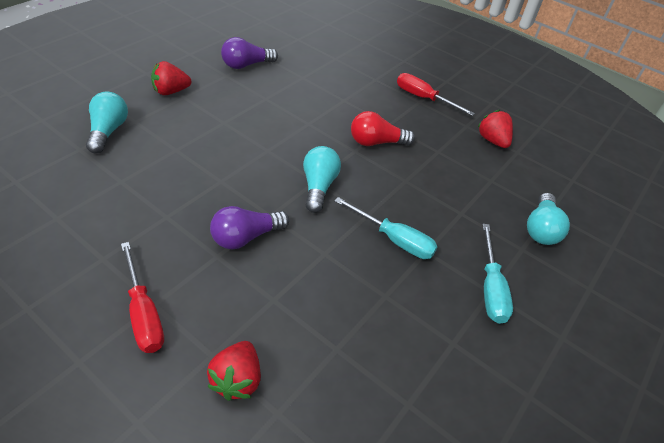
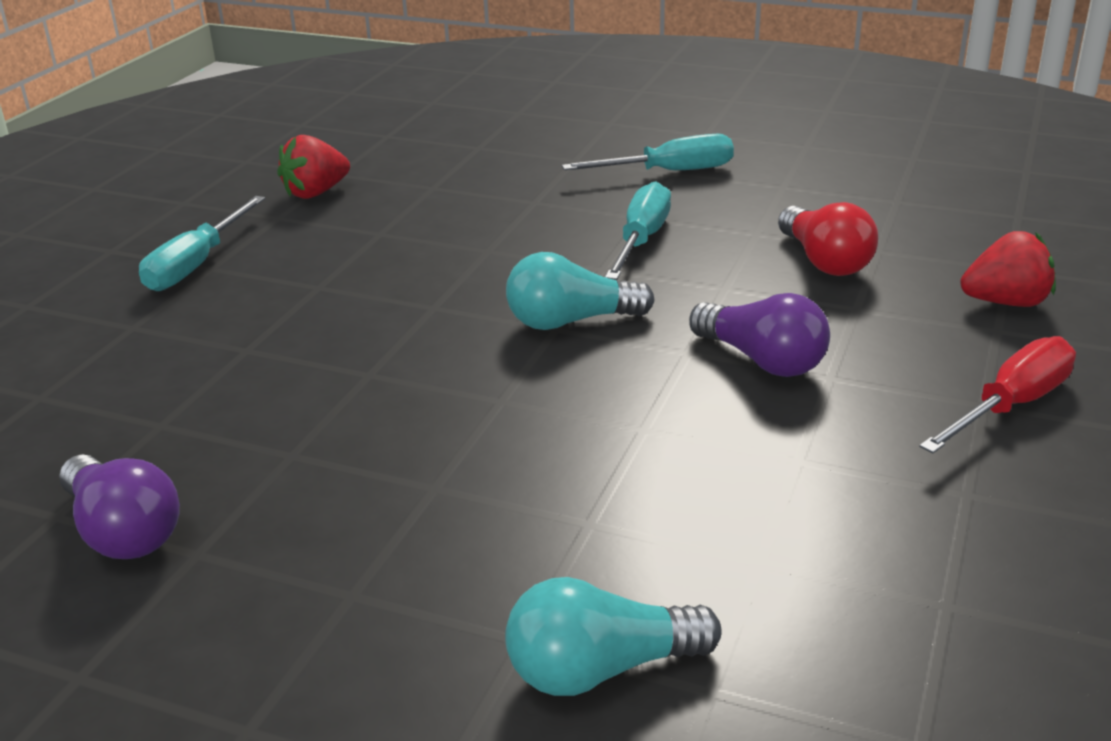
camera: 100 degrees left, 15 degrees down
(171, 91) = (337, 628): red strawberry -> none
(376, 142) = (390, 290): red light bulb -> red light bulb (824, 261)
(423, 98) = (196, 264): red screwdriver -> turquoise screwdriver
(541, 229) = (521, 150): turquoise light bulb -> none

